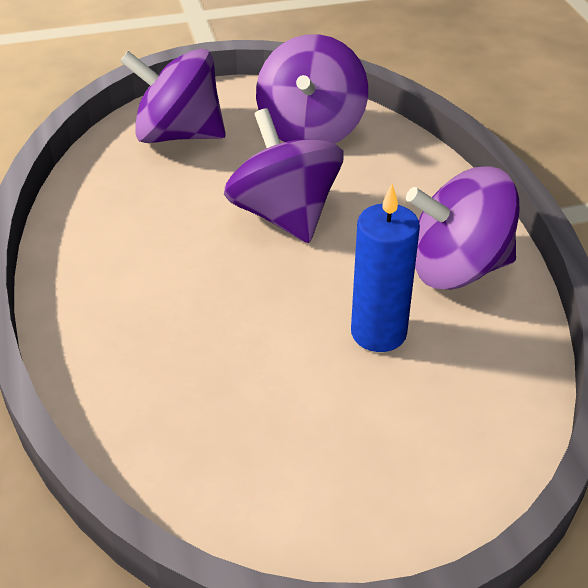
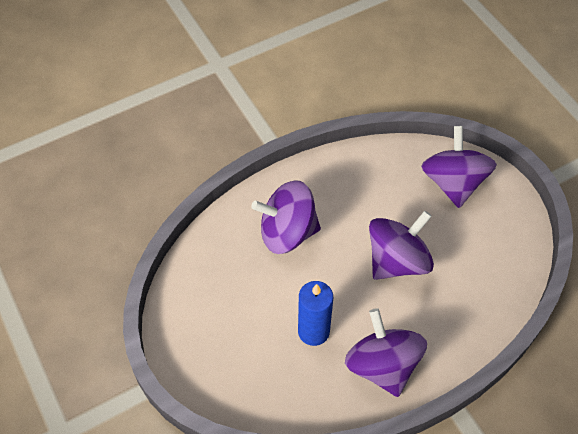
camera: 75 degrees right, 15 degrees up
(311, 130) = (491, 254): purple spinning top -> purple spinning top (287, 232)

